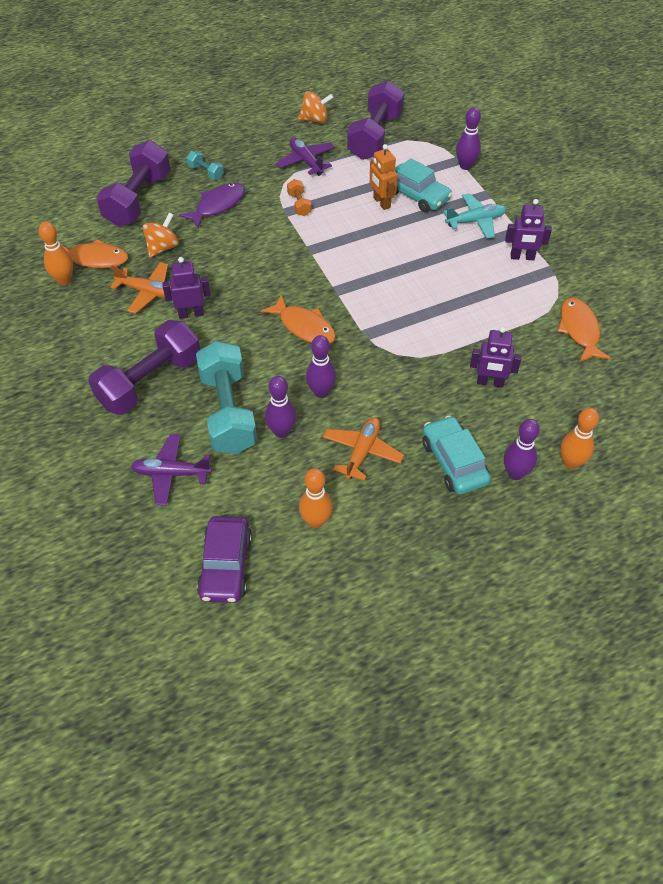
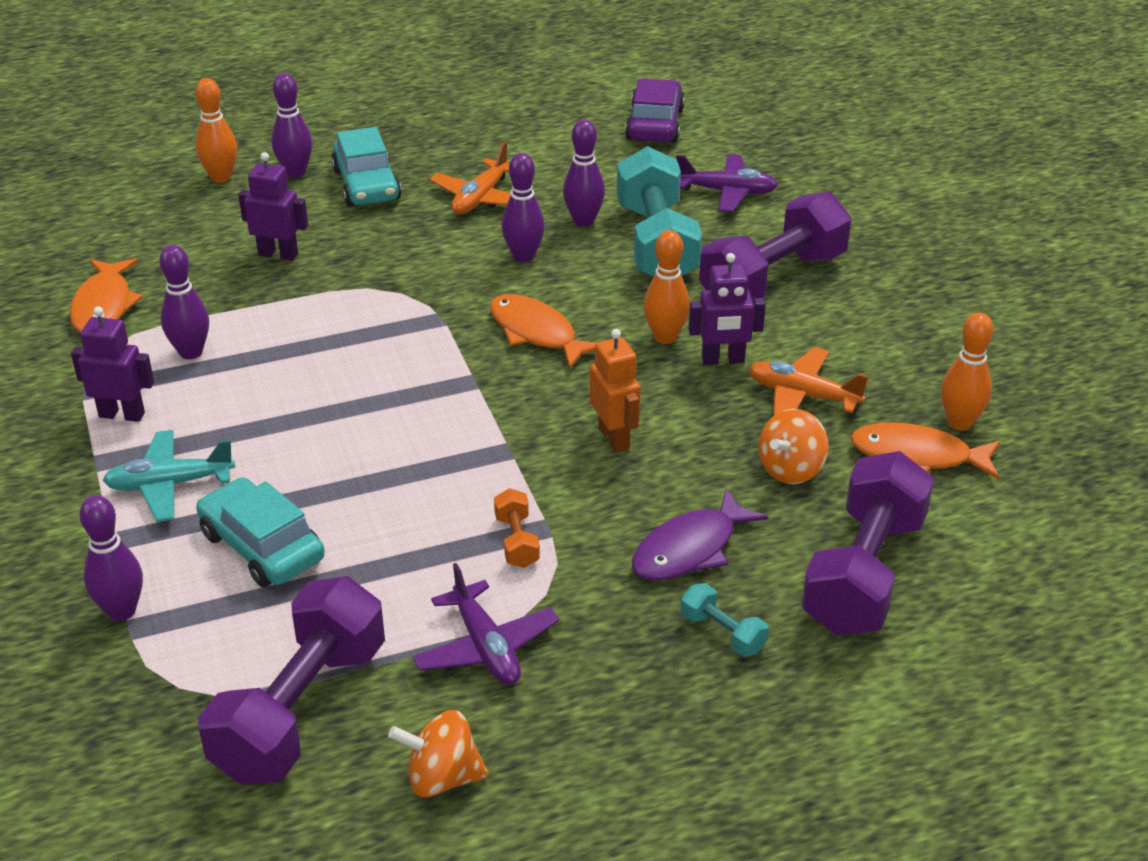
camera: 175 degrees left, 15 degrees down
(316, 521) = (549, 149): orange bowling pin -> orange bowling pin (665, 337)
(381, 202) = (343, 534): orange robot -> orange robot (614, 438)
(507, 299) = (191, 352): none -> purple bowling pin

